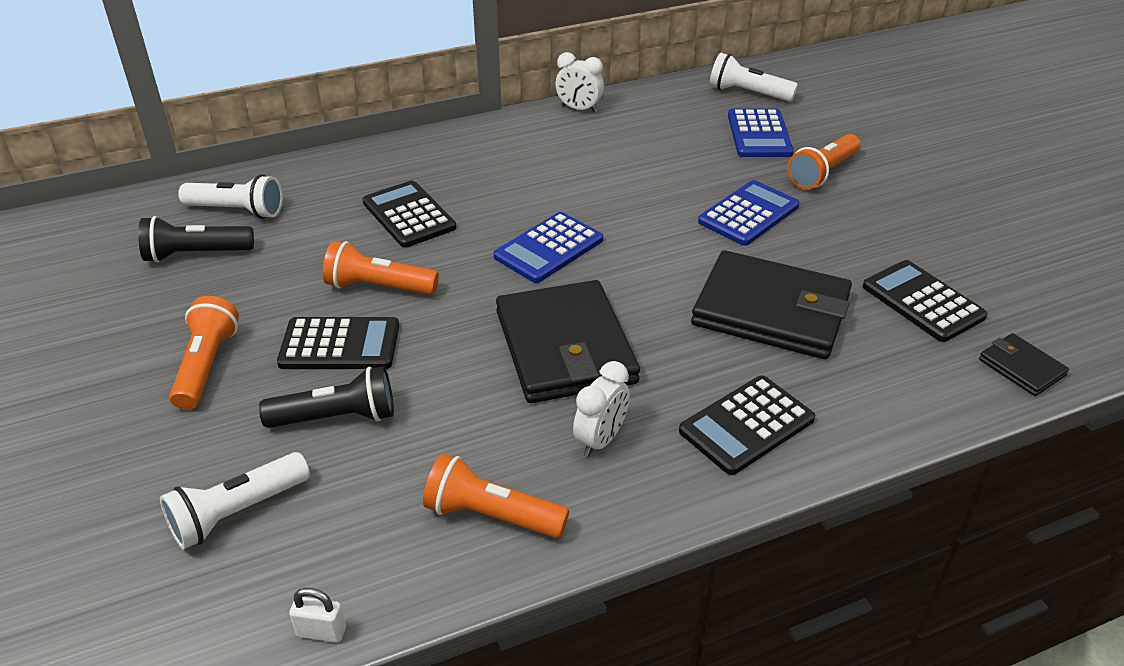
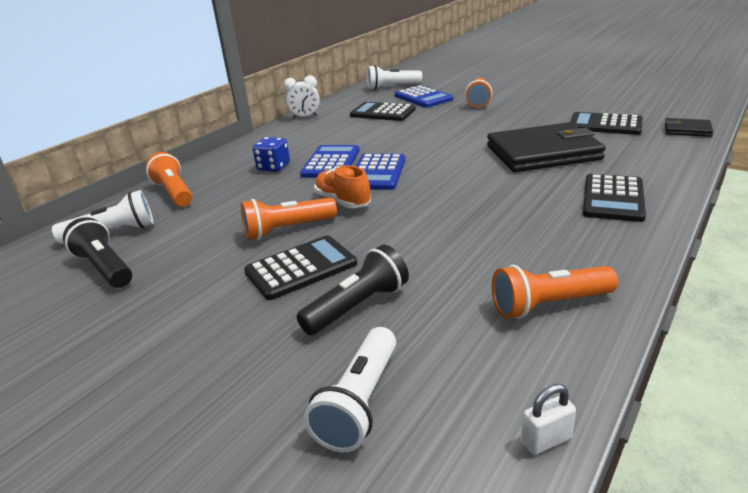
camera: 30 degrees left, 10 degrees down
(196, 254) = (105, 268): black flashlight -> black flashlight turned 90 degrees clockwise
(207, 365) = (202, 325): orange flashlight -> orange flashlight (174, 192)
(409, 215) = (258, 190): black calculator -> black calculator (382, 113)
(458, 184) = (273, 167): none -> blue dice
(468, 275) = (343, 201): none -> orange shoe
(565, 347) = (458, 208): black wallet -> none
(600, 440) = (549, 238): white clock -> none
(748, 214) = (467, 124): blue calculator -> blue calculator (331, 163)

